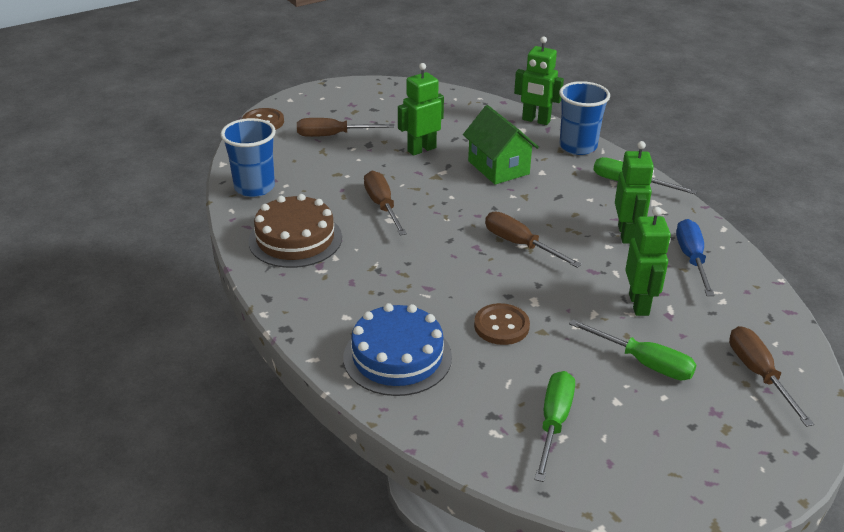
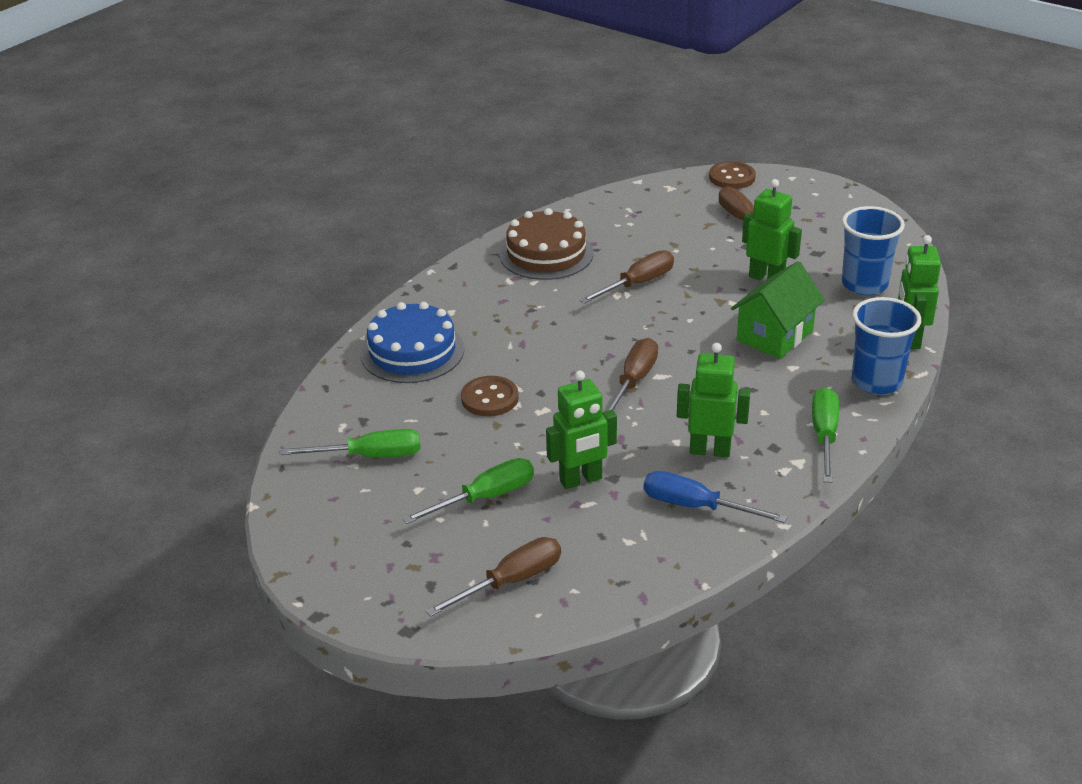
camera: 70 degrees right, 0 degrees up
(254, 187) = (612, 209): blue cup -> blue cup (864, 284)
(626, 234) = (710, 450): green robot -> green robot turned 150 degrees counterclockwise
(644, 362) = (485, 497): green screwdriver -> green screwdriver turned 135 degrees counterclockwise
(691, 259) = (696, 506): blue screwdriver -> blue screwdriver turned 135 degrees counterclockwise

